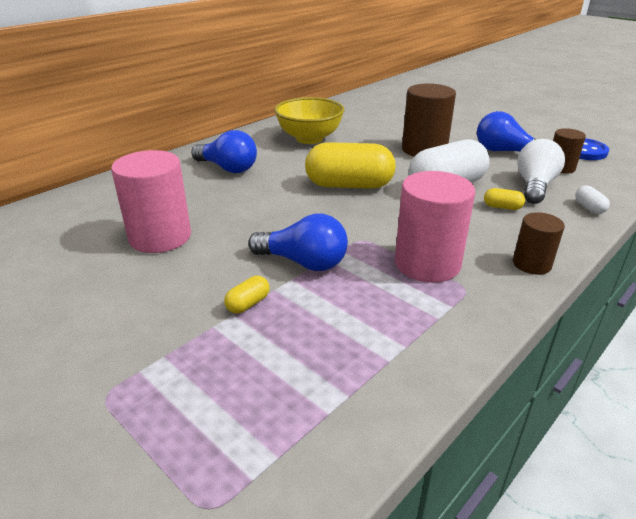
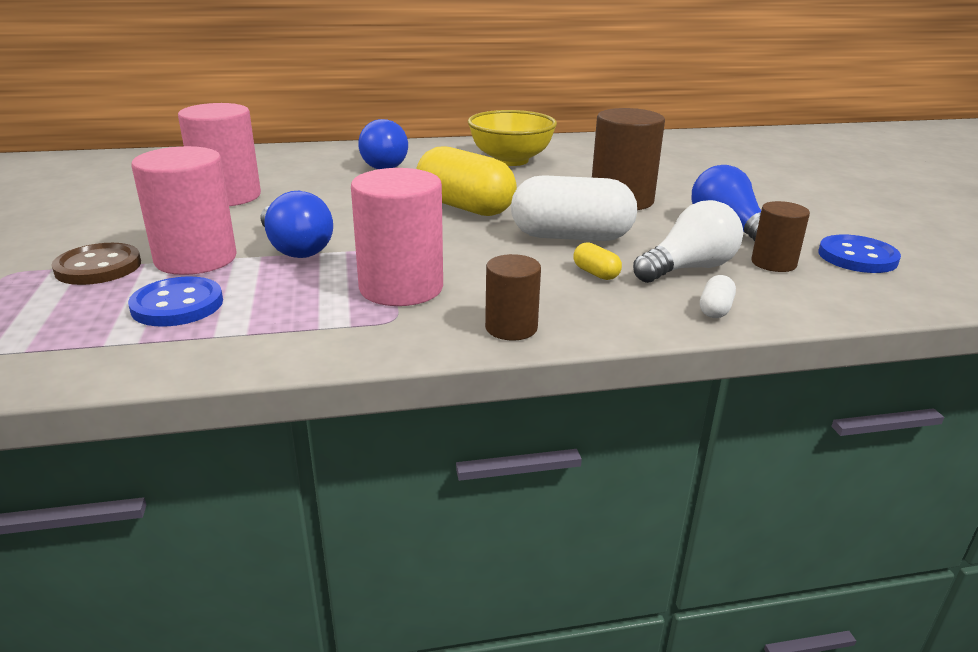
camera: 35 degrees right, 5 degrees down
(180, 349) = (98, 267): none -> brown button
(248, 304) = (196, 259): yellow capsule -> pink cylinder
(314, 350) = (177, 305): none -> blue button

